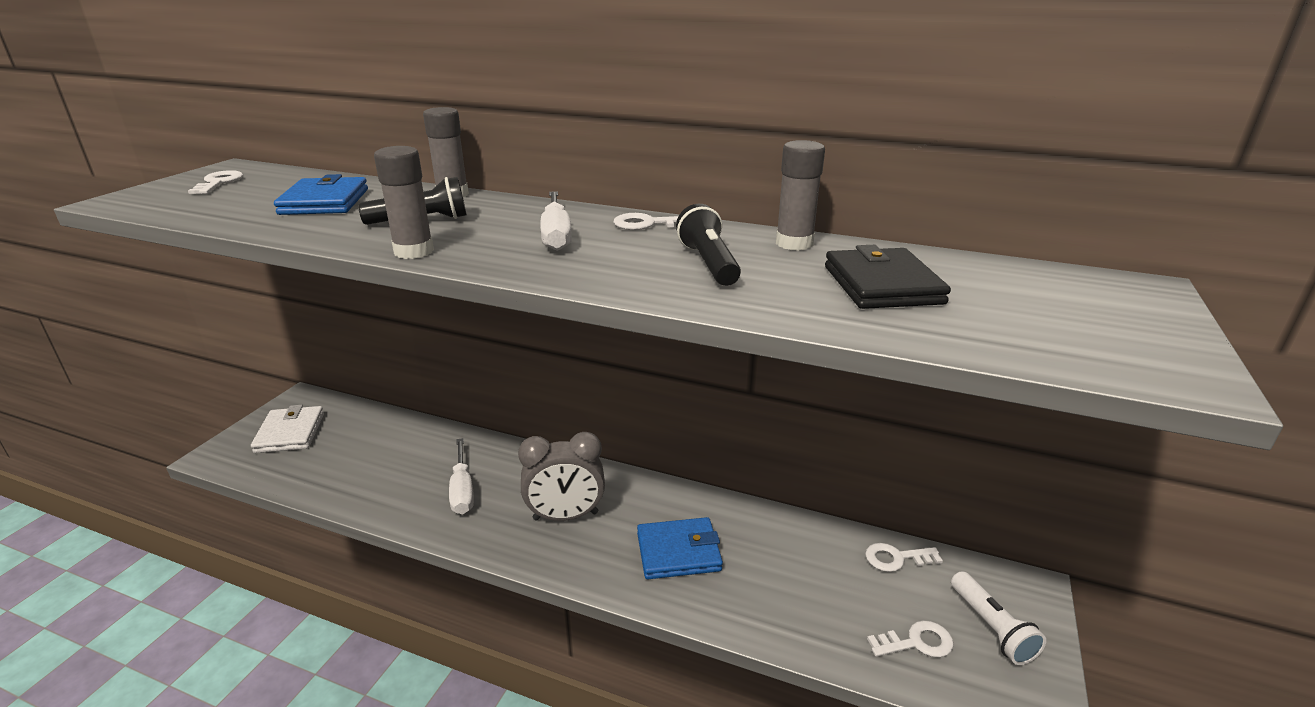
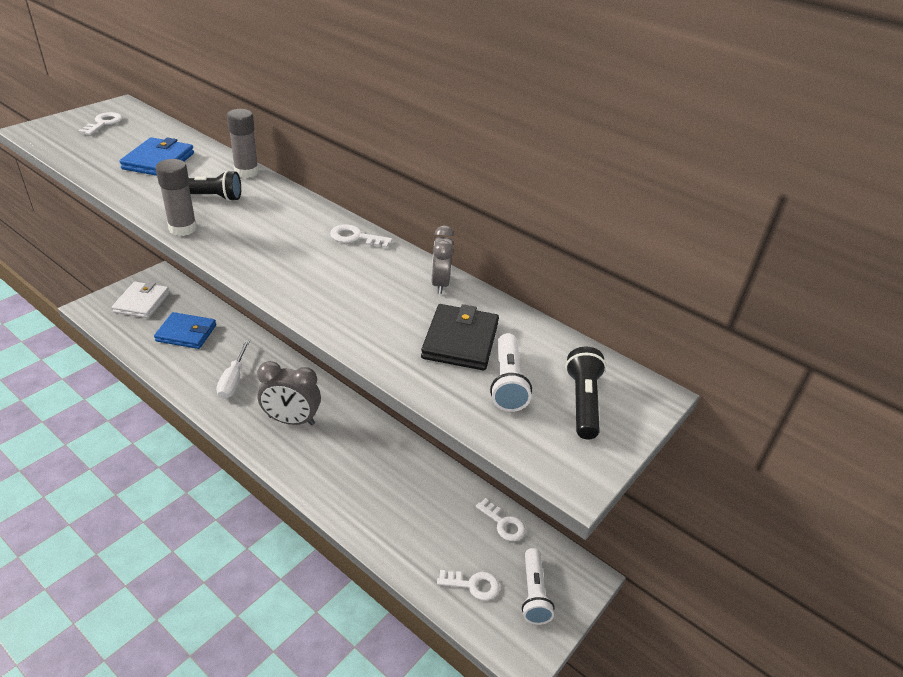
camera: 15 degrees right, 10 degrees up
(556, 235) = (284, 234): white screwdriver -> none
(678, 552) = (352, 470): blue wallet -> blue wallet (186, 333)
(709, 263) = (362, 289): black flashlight -> black flashlight (583, 402)
(794, 243) = (440, 284): grey glue stick -> grey clock
(896, 558) = (503, 523): white key -> white key turned 150 degrees counterclockwise
(986, 309) = (507, 383): none -> white flashlight

